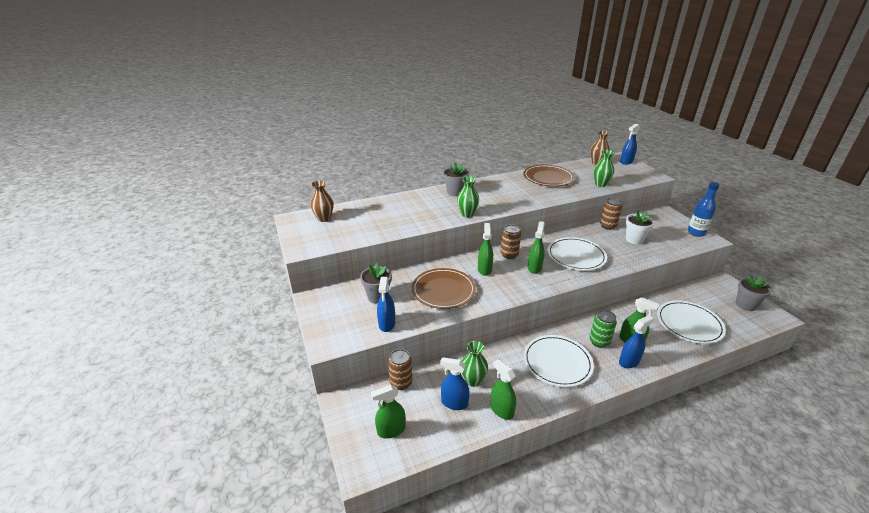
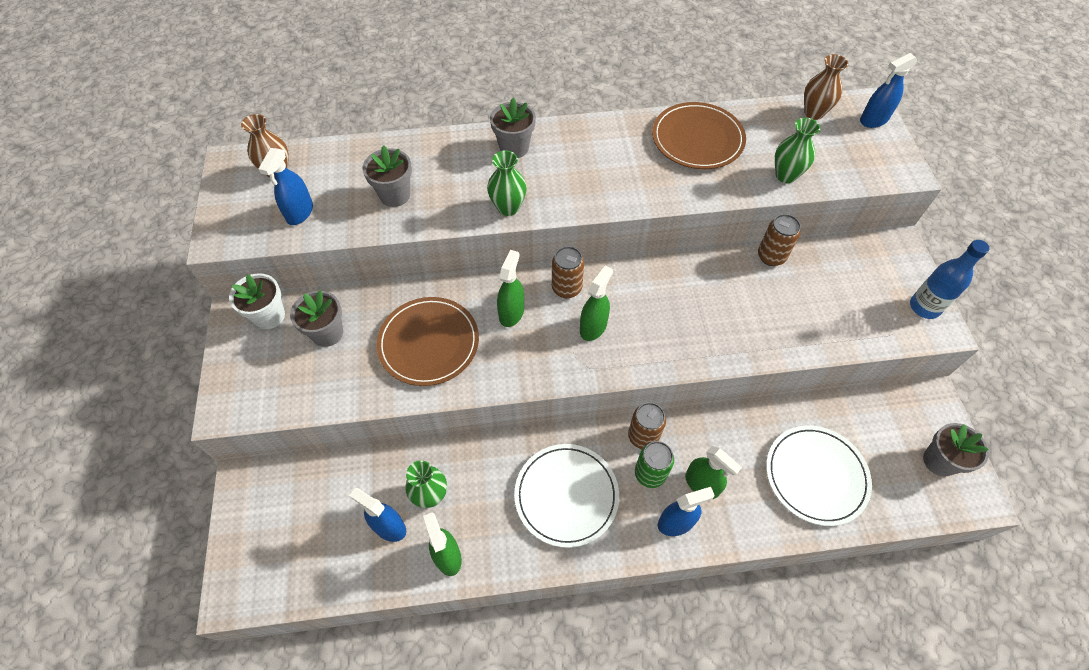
camera: 15 degrees right, 25 degrees up
(387, 324) = (319, 391): blue spray bottle -> blue spray bottle (300, 212)
(391, 430) = (289, 547): green spray bottle -> none
(400, 218) = (395, 195): none -> grey flower pot
(401, 383) = (331, 473): brown can -> brown can (643, 436)
(576, 256) = (676, 316): white plate -> none
(634, 239) = (800, 299): white flower pot -> white flower pot (269, 316)

